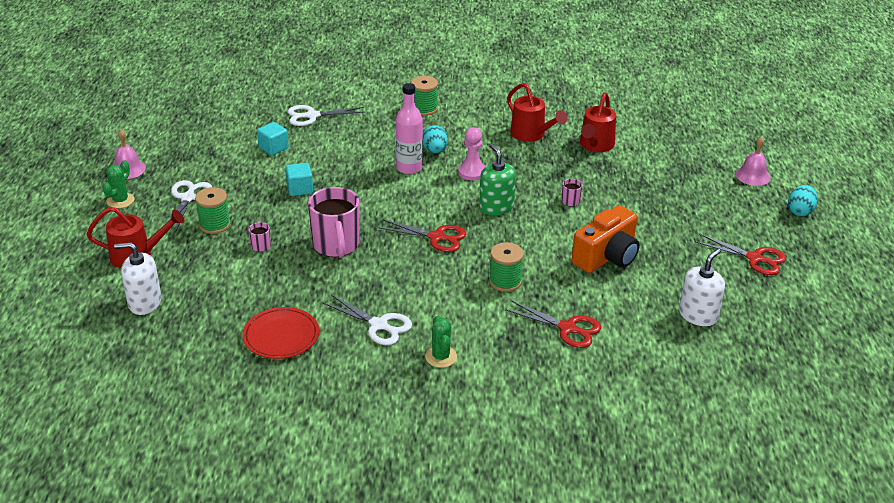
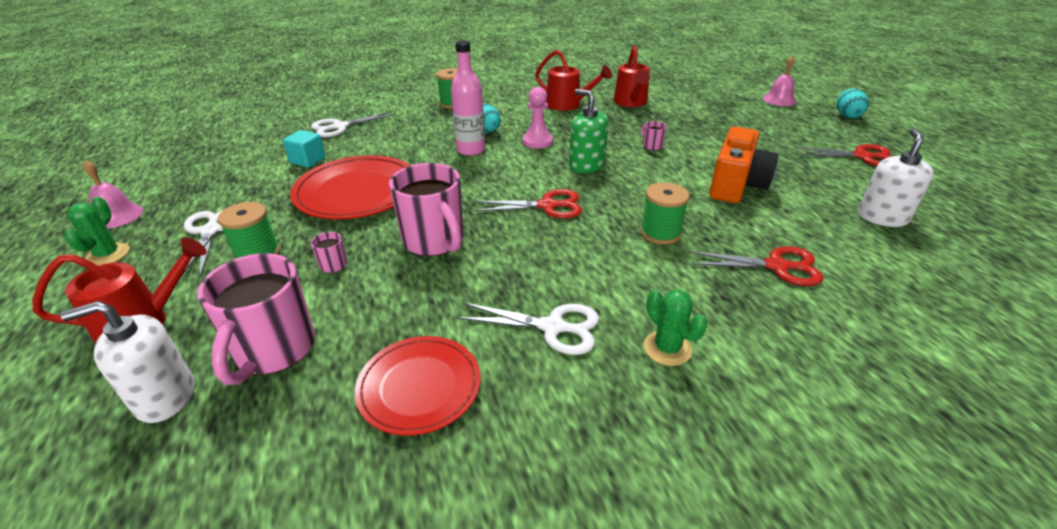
camera: 20 degrees left, 0 degrees up
(207, 293) = (274, 350): none -> pink mug
(300, 189) = (357, 192): turquoise cube -> red plate

